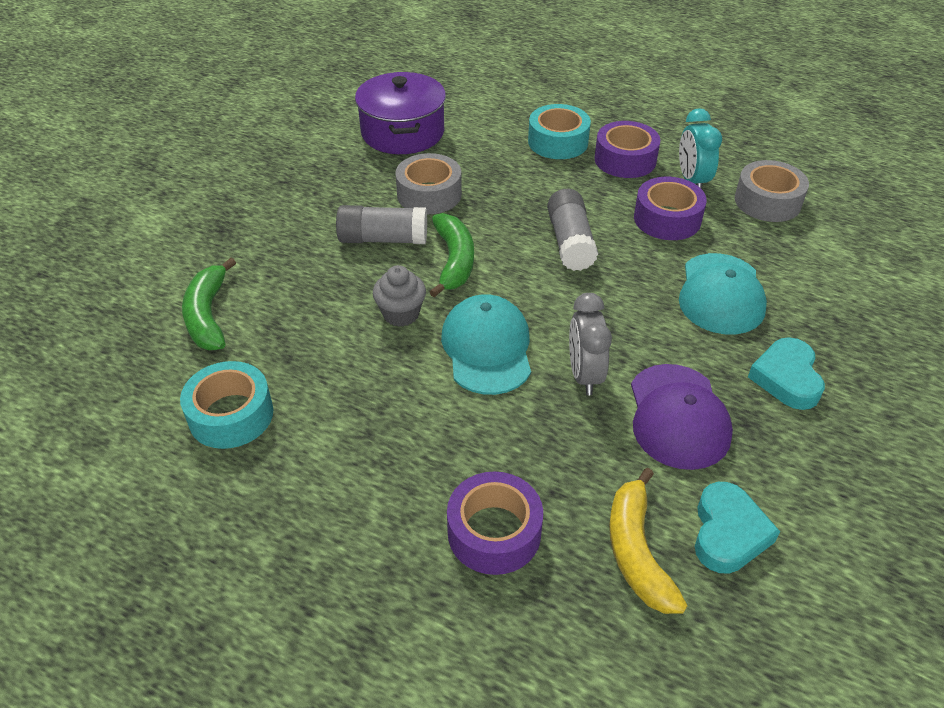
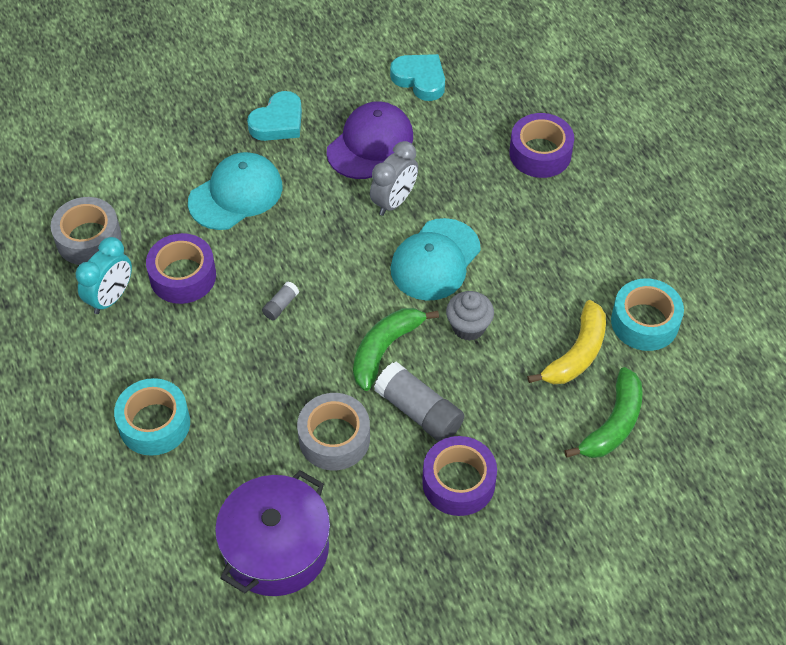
camera: 140 degrees left, 10 degrees up
(570, 242) = (281, 305): grey glue stick -> grey glue stick, size x0.48
(625, 160) = (129, 359): purple tape -> purple tape (458, 482)
(637, 551) = (475, 101): yellow banana -> yellow banana (576, 354)
(728, 533) = (420, 79): turquoise heart -> turquoise heart turned 75 degrees clockwise

